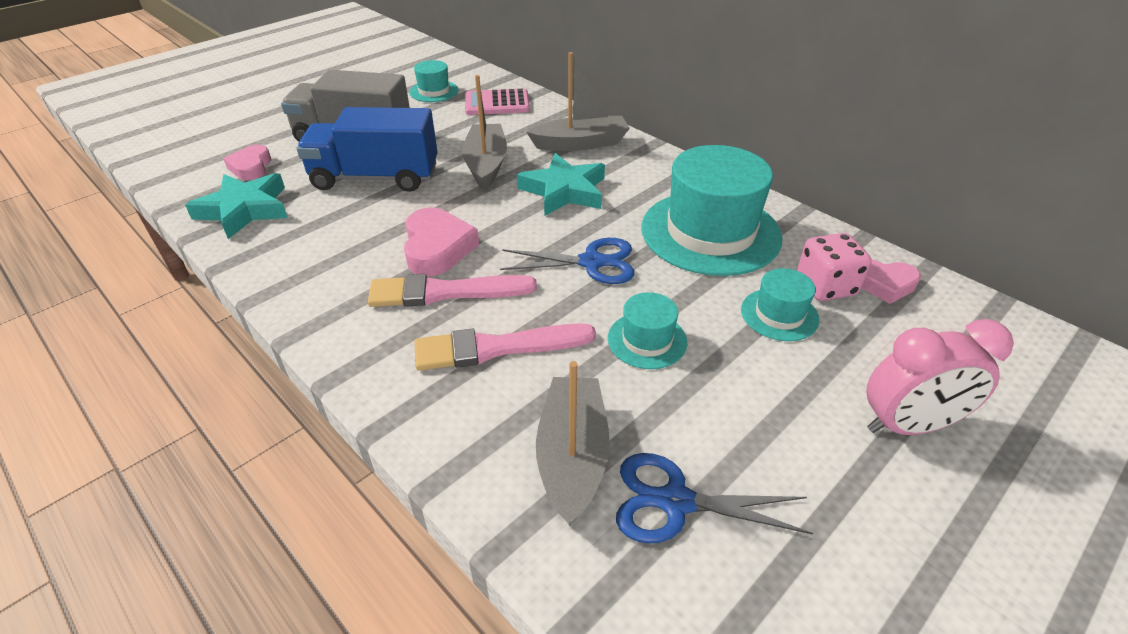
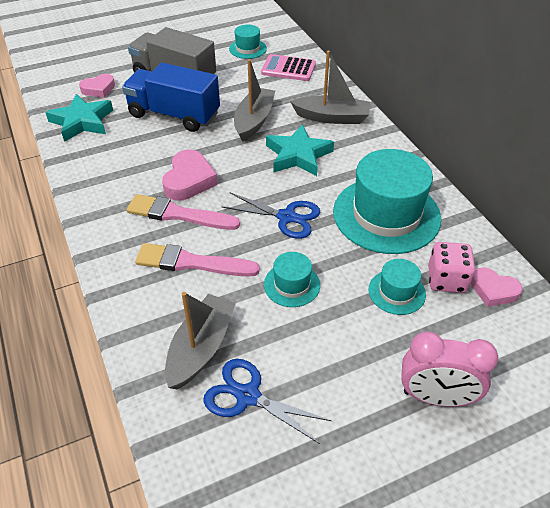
camera: 20 degrees right, 5 degrees up
(251, 167) = (98, 89): pink heart -> pink heart turned 135 degrees counterclockwise

